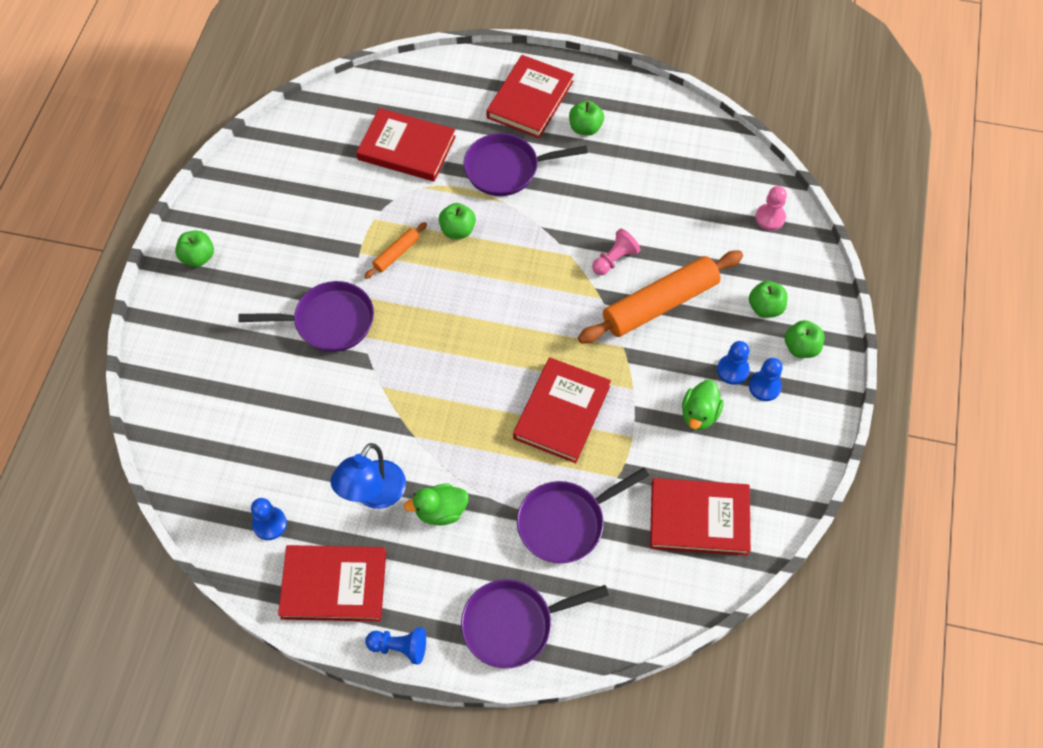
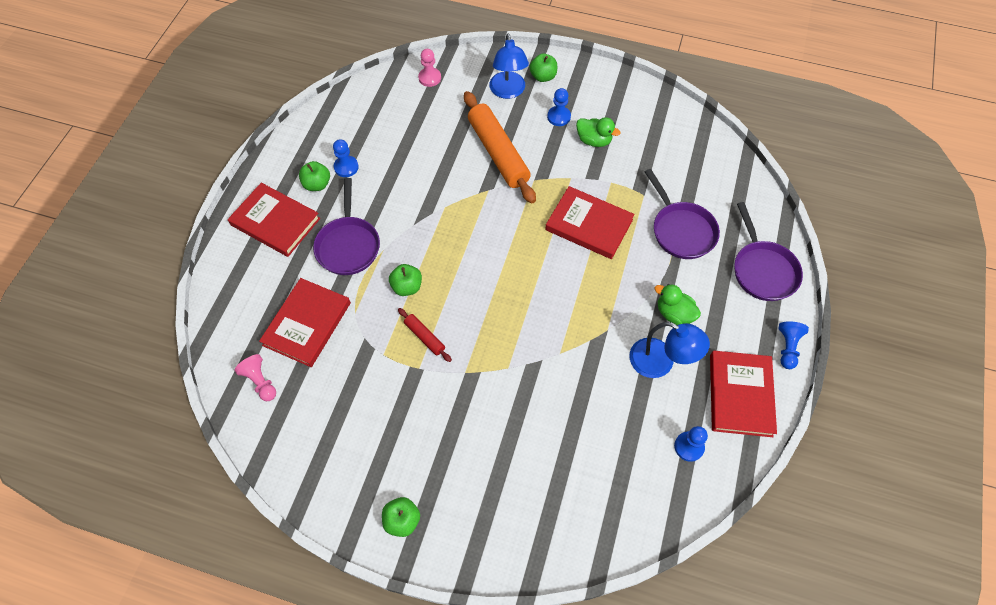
camera: 85 degrees left, 0 degrees up
(329, 321) = (490, 395): purple pan -> none
(396, 254) = (424, 337): orange rolling pin -> red rolling pin
(441, 511) = (674, 313): green duck -> green duck turned 135 degrees clockwise
(614, 259) = (453, 177): pink pawn -> pink pawn (260, 381)
(699, 518) = (675, 150): red book -> none
(764, 386) = (573, 101): blue pawn -> blue pawn (346, 167)
(765, 308) = (508, 91): green apple -> blue lamp

